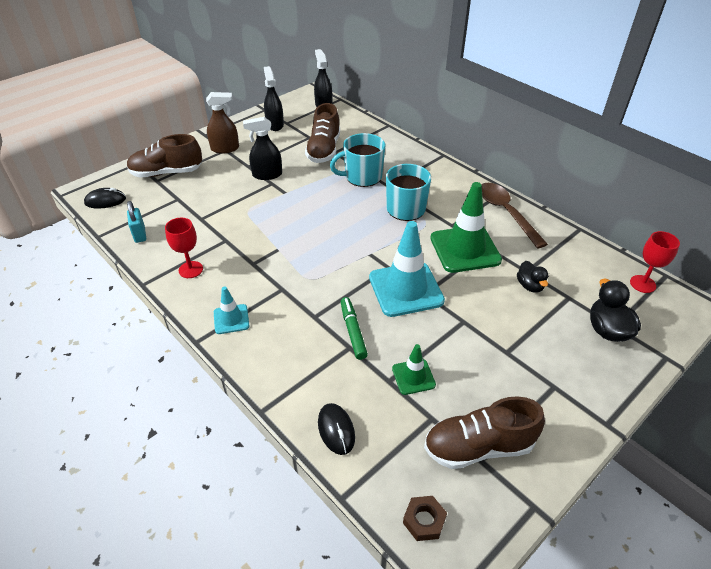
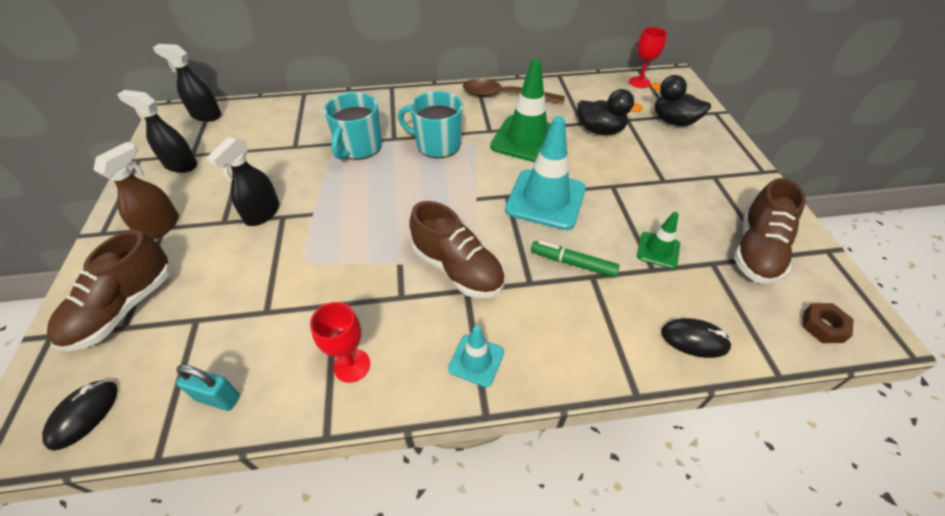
camera: 55 degrees left, 5 degrees up
(324, 150) = (281, 151): brown shoe -> brown shoe (457, 269)
(530, 286) = (600, 130): black duck -> black duck, size x1.53

